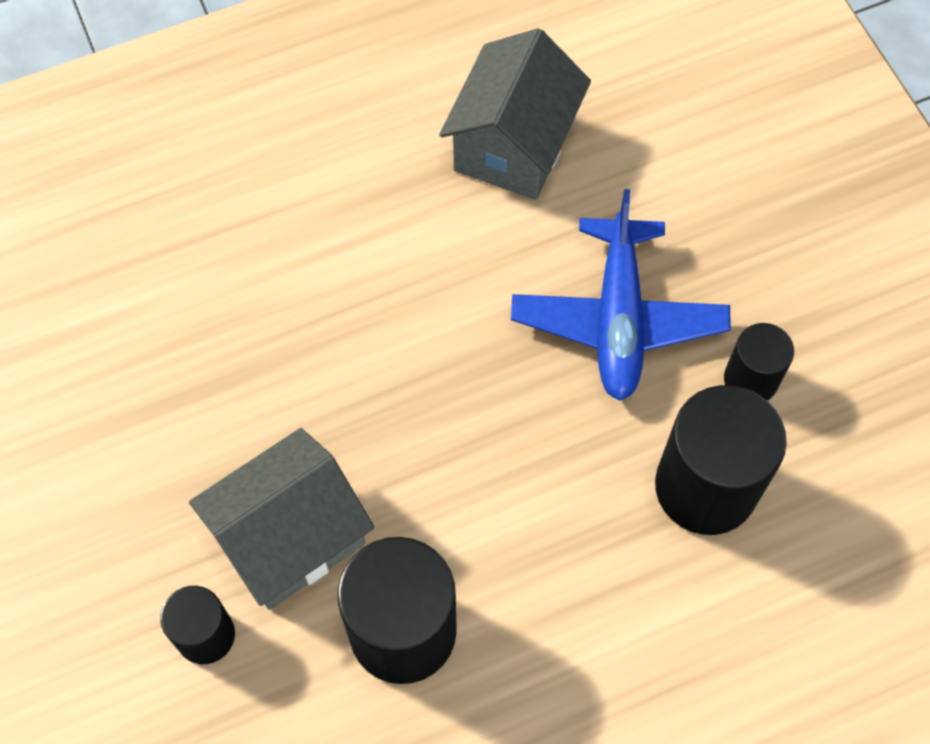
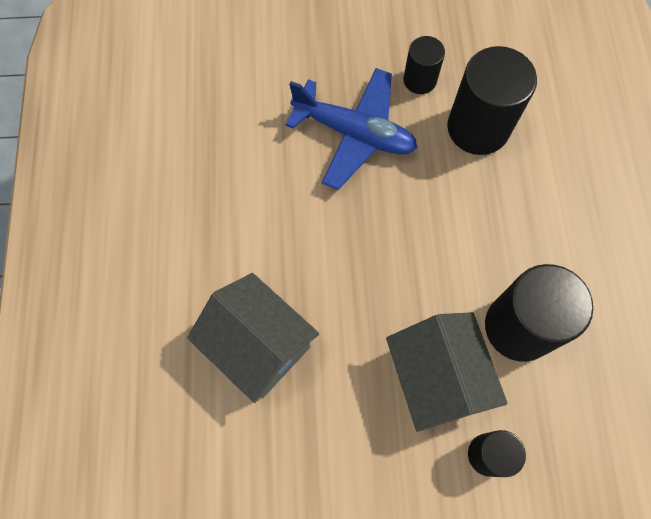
camera: 70 degrees left, 5 degrees up
(513, 145) = (207, 148): grey house -> grey house (259, 346)

